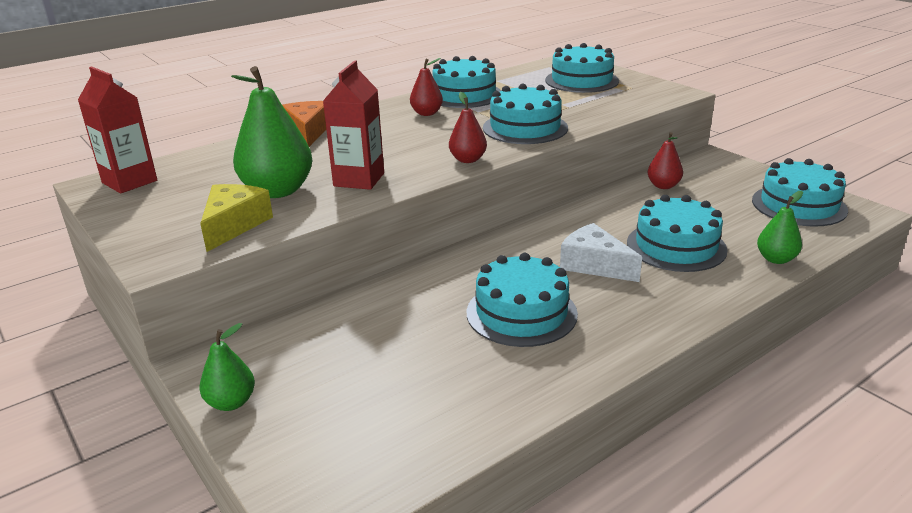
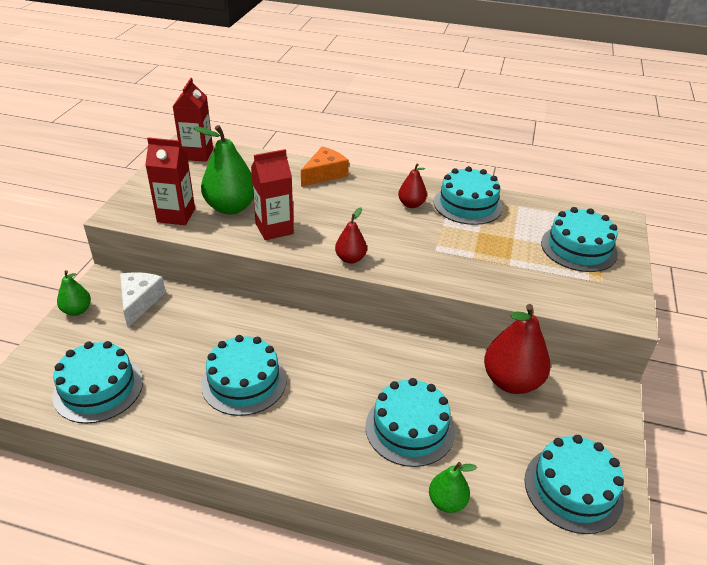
camera: 50 degrees right, 10 degrees up
(234, 225) = (176, 215): yellow cheese -> red carton
(525, 128) = (437, 260): turquoise cake -> turquoise cake (98, 388)
(594, 265) = (338, 392): white cheese -> white cheese (140, 301)
(663, 186) = (511, 381): red pear -> red pear, size x1.85

